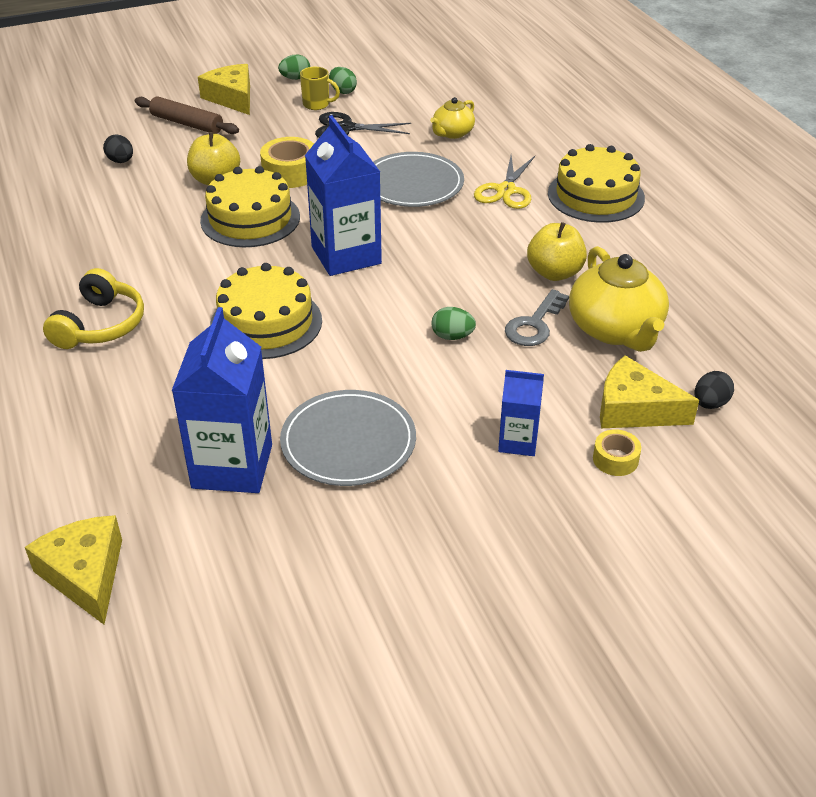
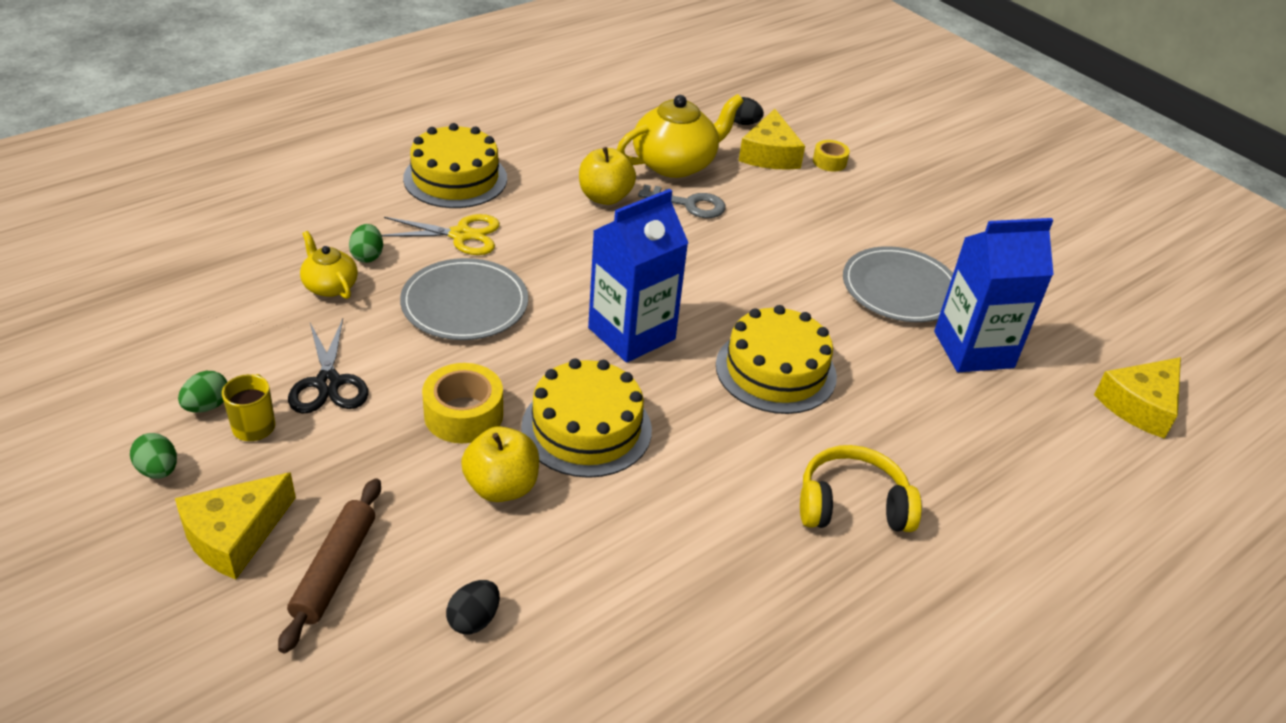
camera: 110 degrees left, 0 degrees up
(452, 133) = (330, 286): yellow teapot -> yellow teapot turned 150 degrees counterclockwise
(452, 336) = (731, 248): green egg -> green egg (367, 256)
(518, 442) = (841, 204): blue carton -> none

